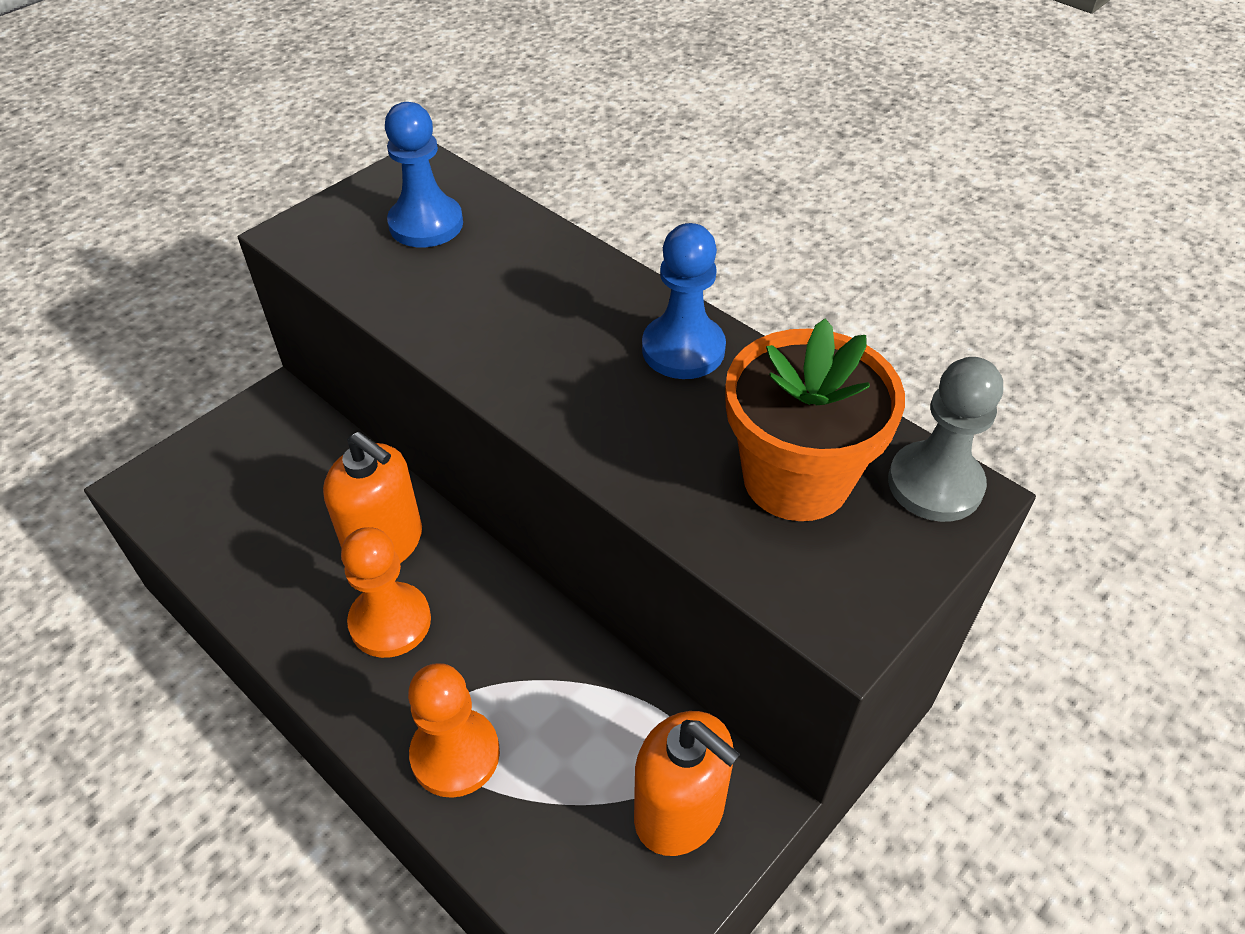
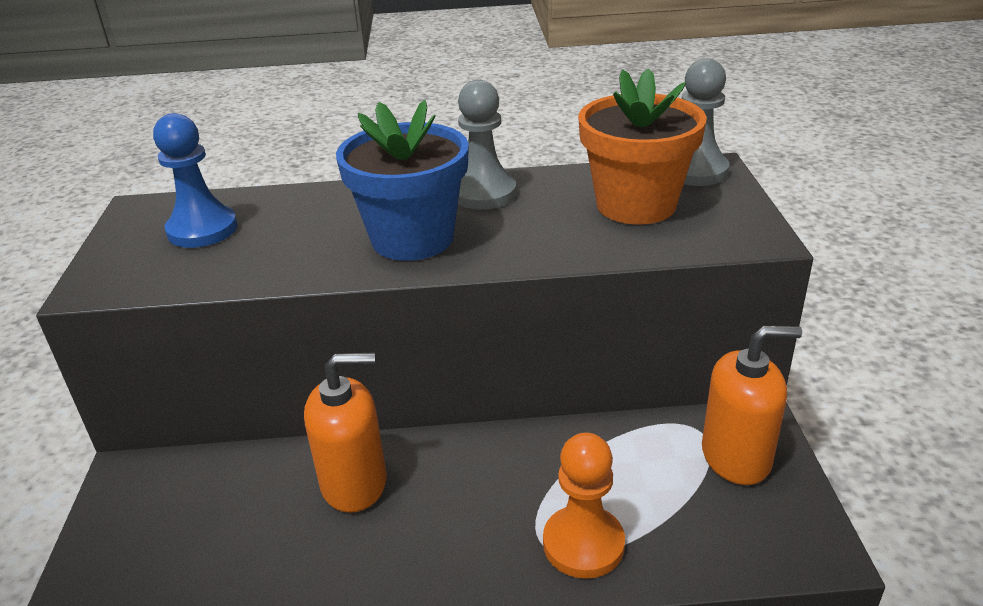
camera: 45 degrees left, 15 degrees down
(390, 622) = (428, 518): orange pawn -> none
(548, 358) = (412, 239): none -> blue flower pot
(683, 349) = (483, 193): blue pawn -> grey pawn

